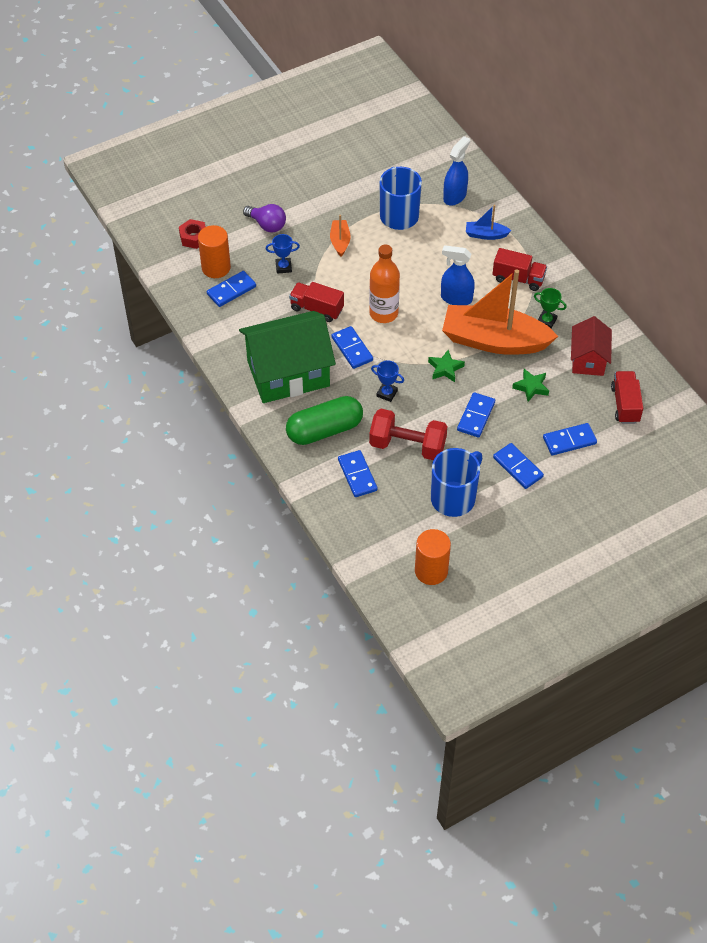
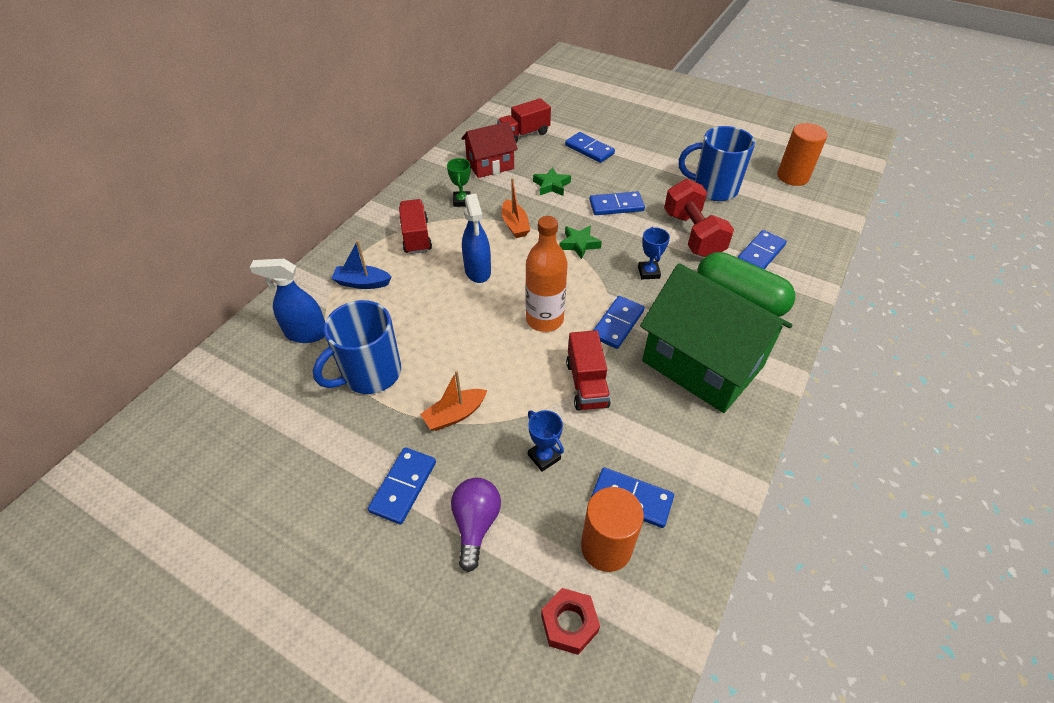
camera: 120 degrees left, 5 degrees down
(485, 235) = (362, 283): blue boat -> blue boat turned 120 degrees clockwise
(494, 341) = (515, 225): orange boat -> orange boat, size x0.42
(517, 467) = (644, 166): blue domino -> blue domino (403, 487)

